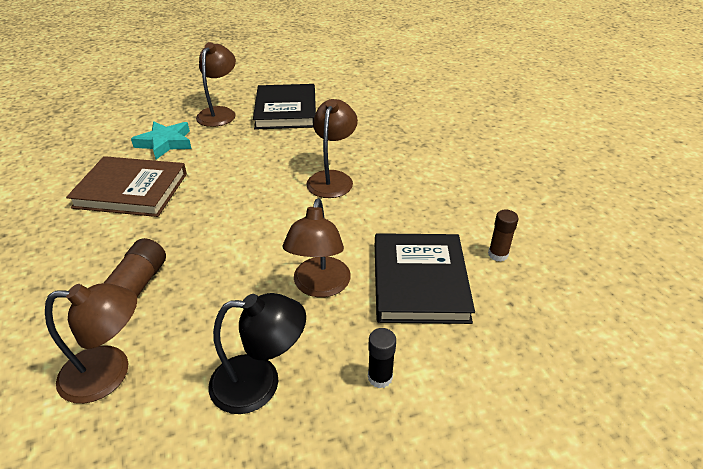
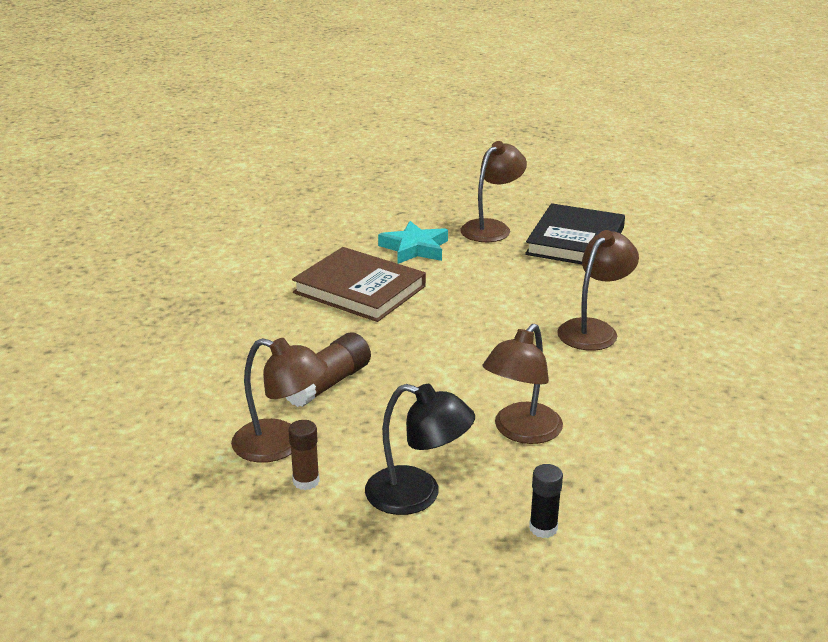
camera: 25 degrees right, 10 degrees down
(419, 281) = (640, 458): black book -> none
(498, 254) = (758, 459): brown glue stick -> brown glue stick (306, 481)

